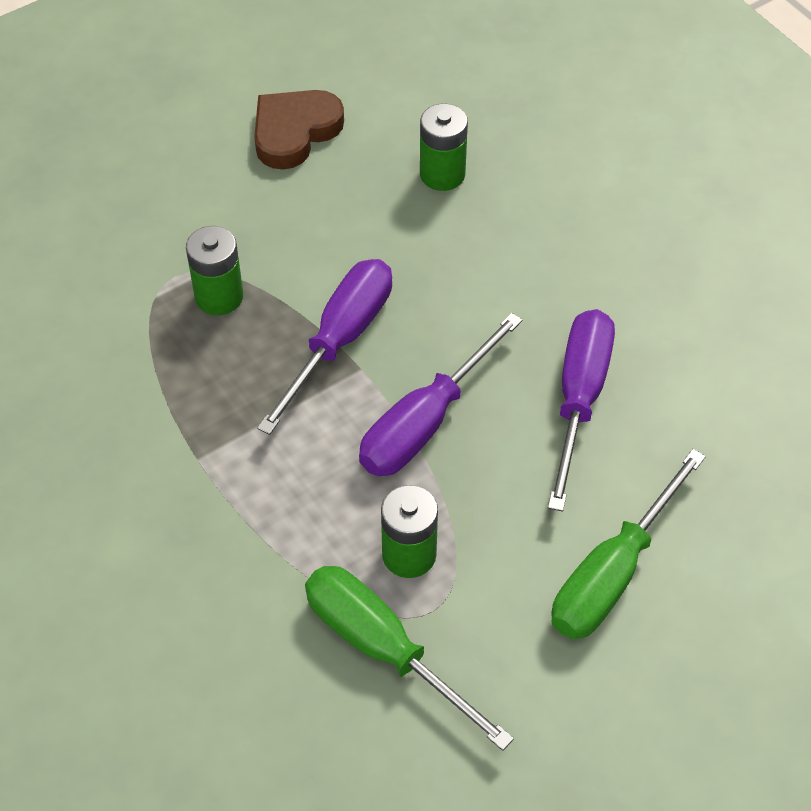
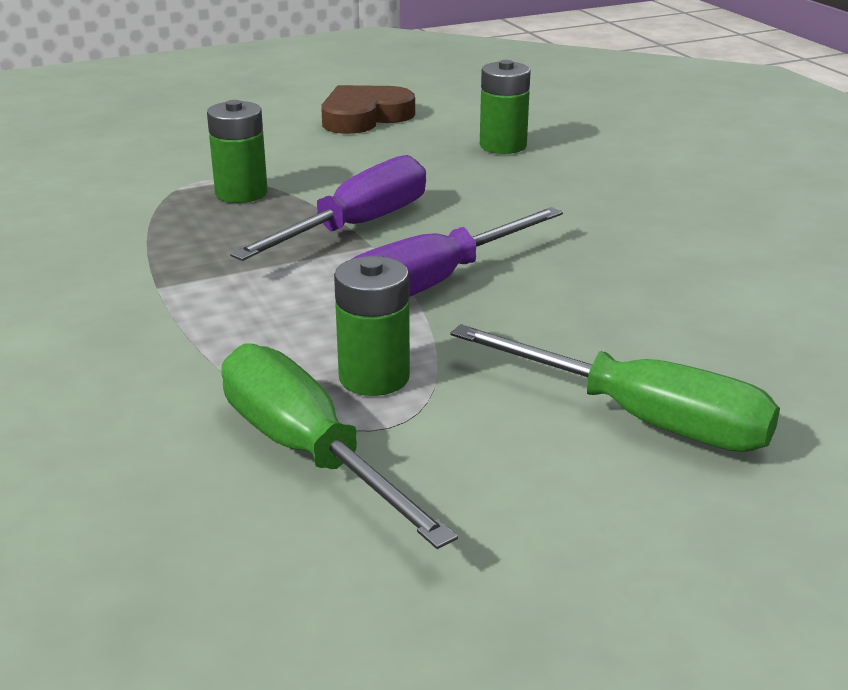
camera: 10 degrees right, 25 degrees down
(579, 399) = (621, 284): purple screwdriver -> none
(613, 573) = (641, 418): green screwdriver -> green screwdriver turned 105 degrees counterclockwise

